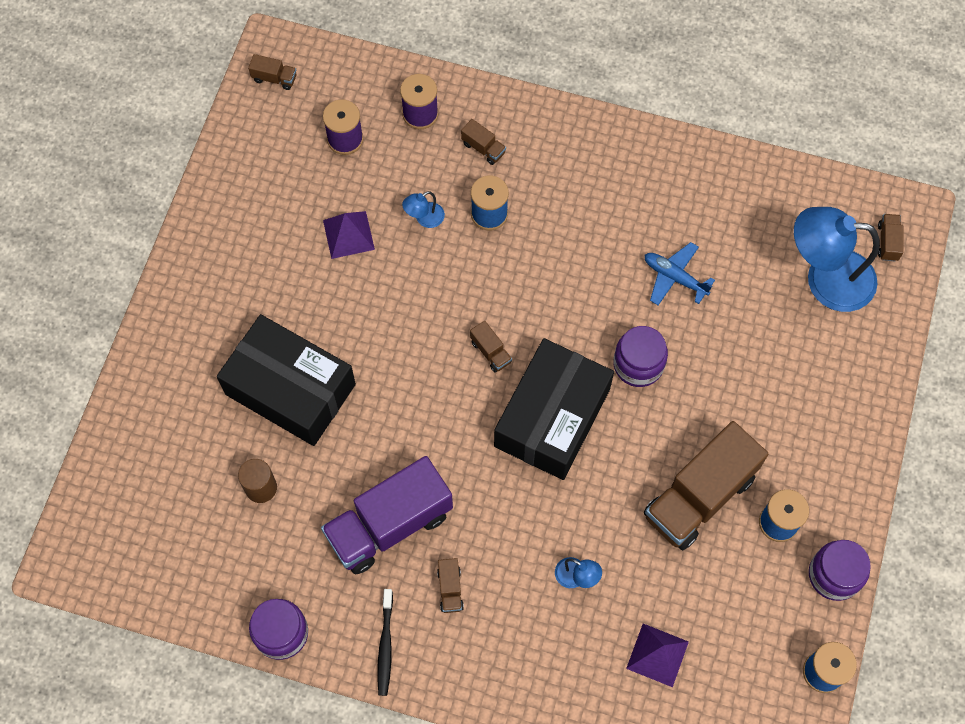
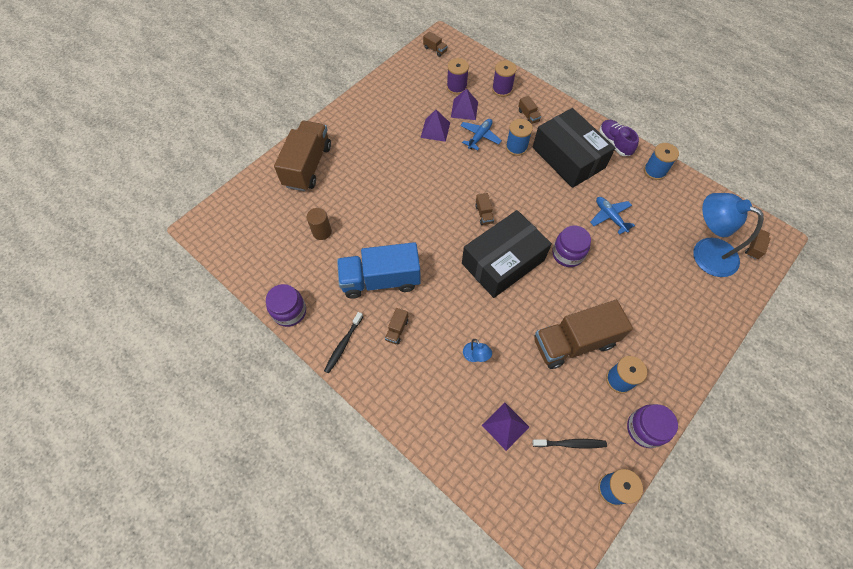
camera: 25 degrees right, 5 degrees down
(177, 386) = (308, 166): none -> brown truck
(290, 389) = (365, 190): black box -> black box (568, 157)
(377, 177) = (464, 109): none -> purple pyramid
(389, 525) = (381, 280): purple truck -> blue truck
(424, 218) = (479, 137): blue lamp -> blue plane
(633, 145) = (614, 143): none -> purple shoe
(710, 171) = (654, 171): none -> blue spool
(749, 639) = (570, 444): none -> black toothbrush

